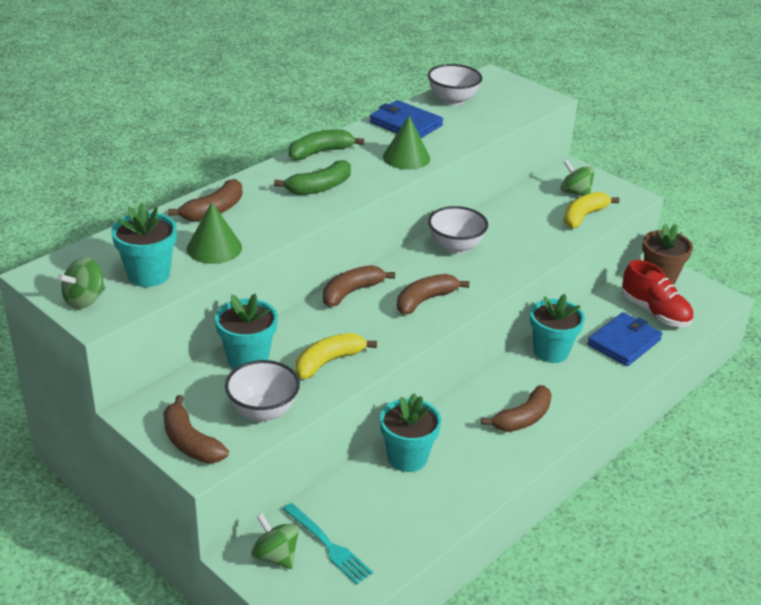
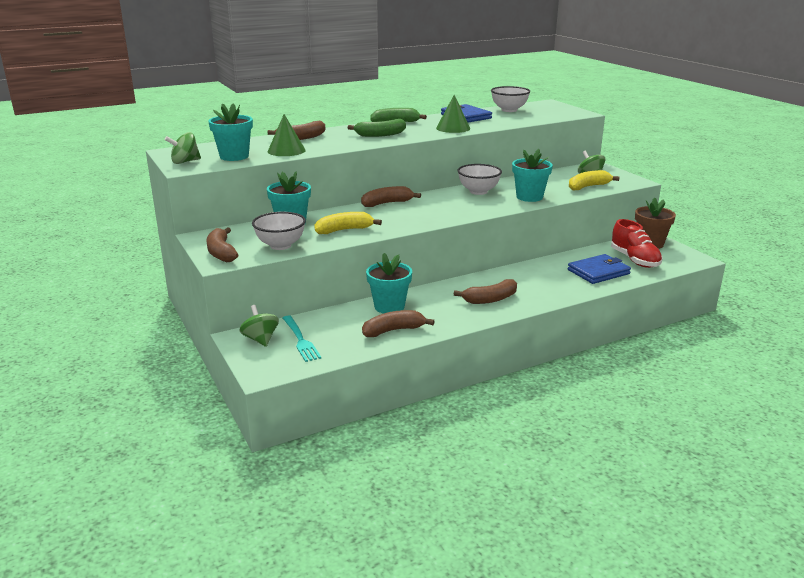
camera: 20 degrees right, 10 degrees down
(425, 300) = (436, 211): brown banana -> brown banana (393, 330)
(551, 351) = (536, 270): turquoise flower pot -> turquoise flower pot (529, 197)

